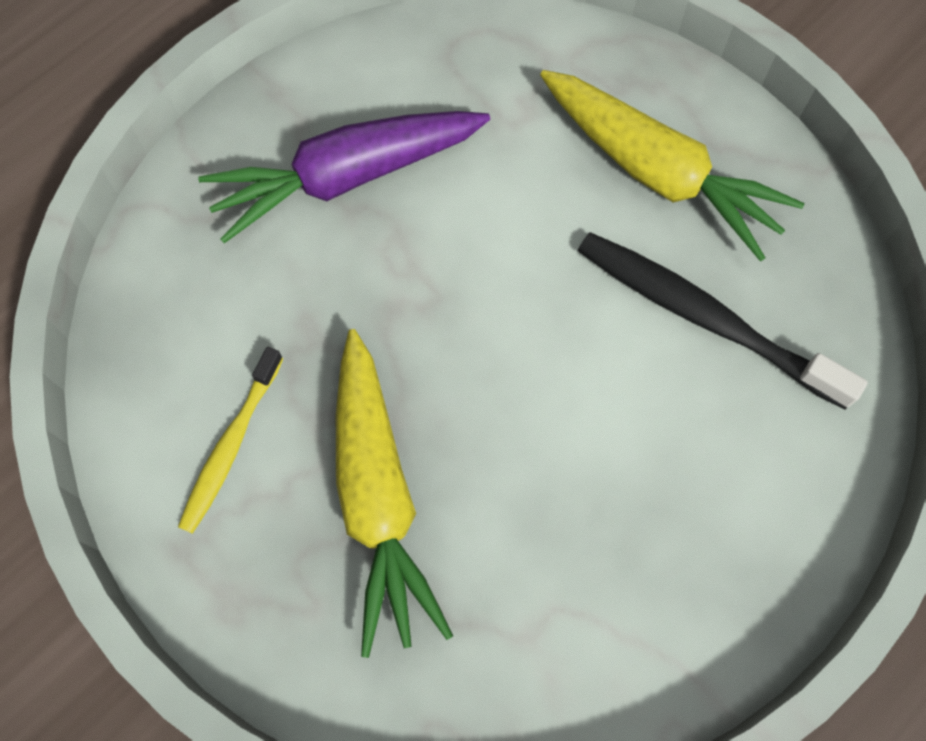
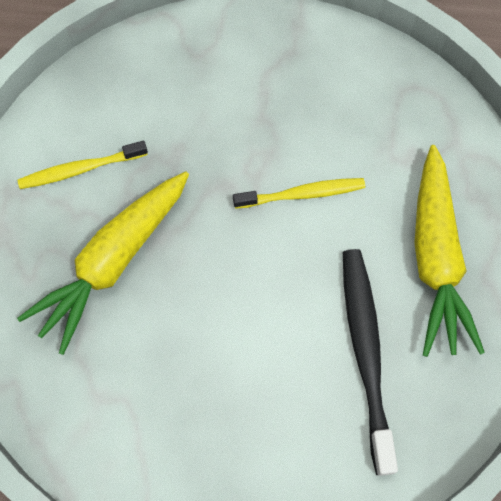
camera: 50 degrees right, 0 degrees up
(346, 177) = (279, 100): purple carrot -> none
(474, 239) = (302, 194): none -> yellow toothbrush

